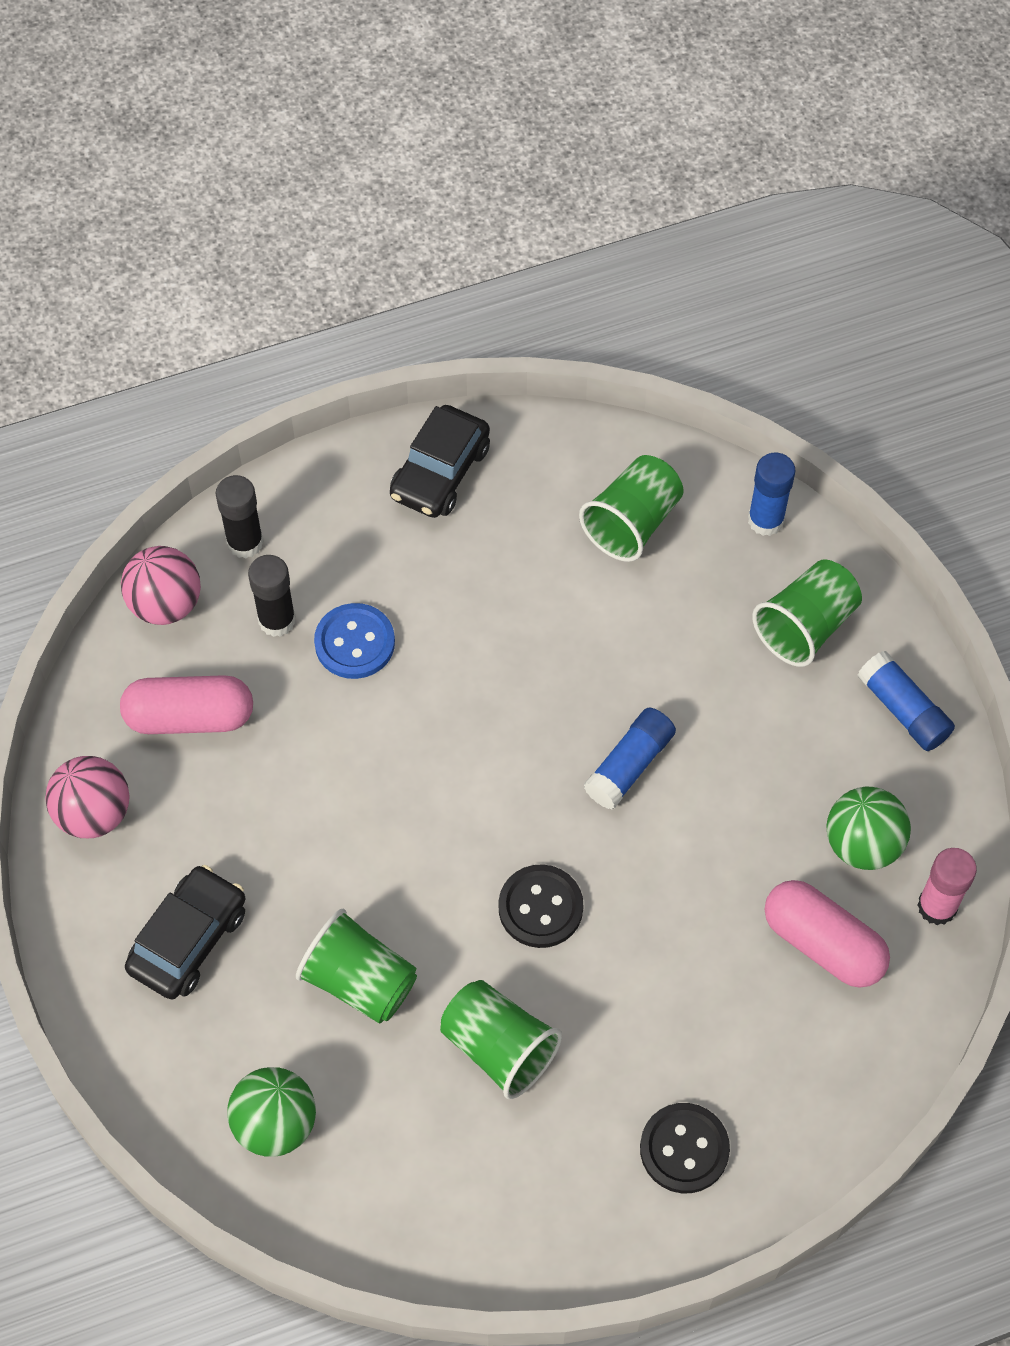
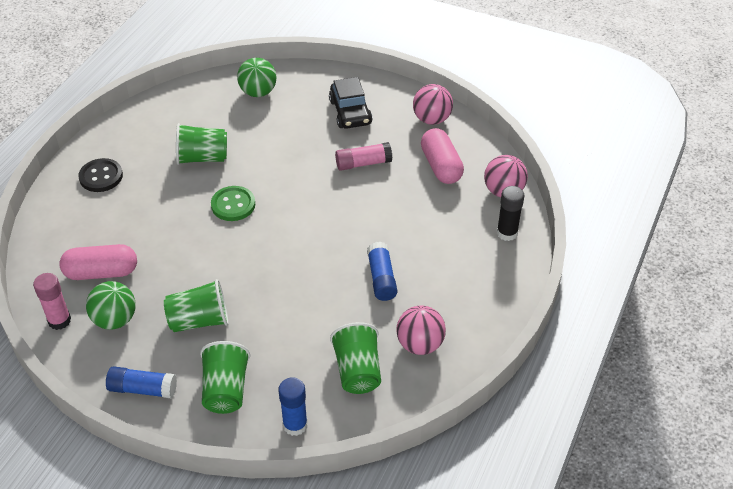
camera: 135 degrees right, 15 degrees down
(190, 717) = (441, 166): pink capsule -> pink capsule turned 60 degrees counterclockwise
(277, 620) = (455, 217): black glue stick -> none
(285, 819) = (363, 163): none -> pink glue stick
(354, 643) = (415, 233): blue button -> none
(360, 981) = (276, 141): green cup -> green cup (199, 321)
(440, 472) = (469, 322): black car -> none
(527, 494) = (420, 344): none -> pink ball
(540, 907) = (233, 205): black button -> green button
(629, 765) = (249, 274): blue glue stick -> blue glue stick (381, 278)

